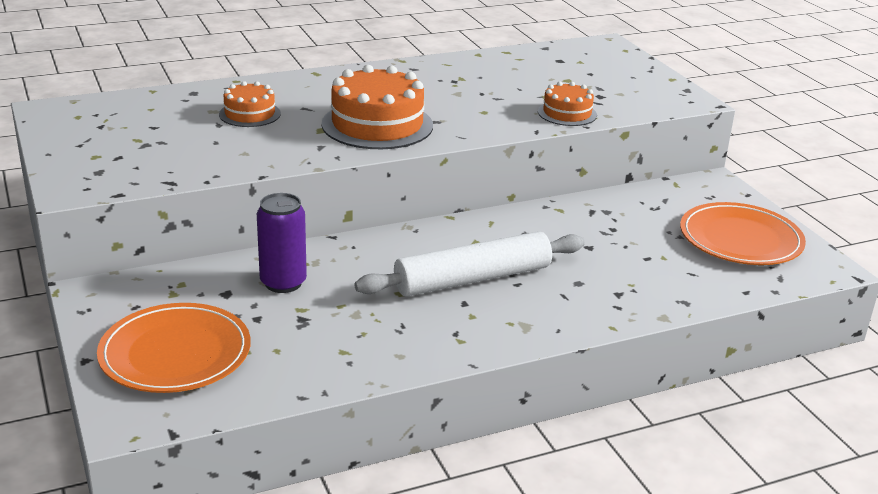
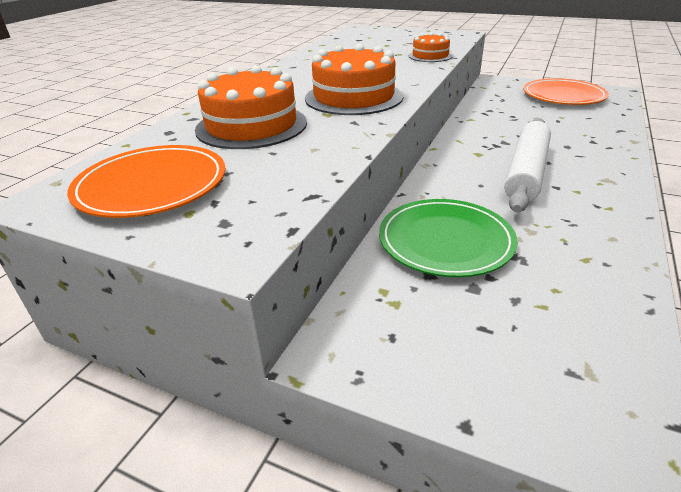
camera: 40 degrees left, 5 degrees up
(175, 353) = (510, 351): orange plate -> orange plate (152, 185)
(250, 114) = (251, 126): orange cake -> orange cake, size x1.81
(283, 283) = (445, 241): purple can -> green plate

